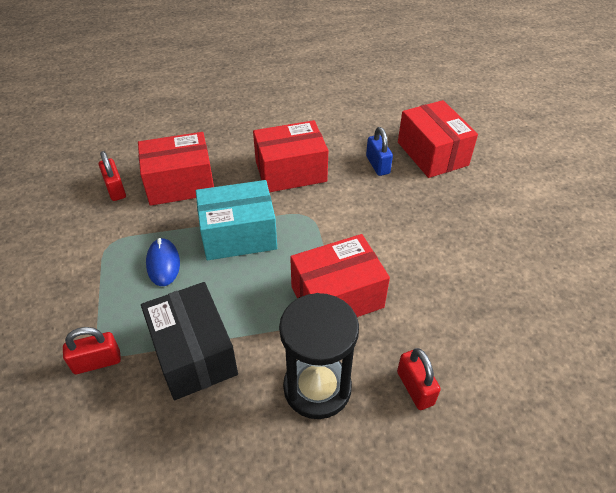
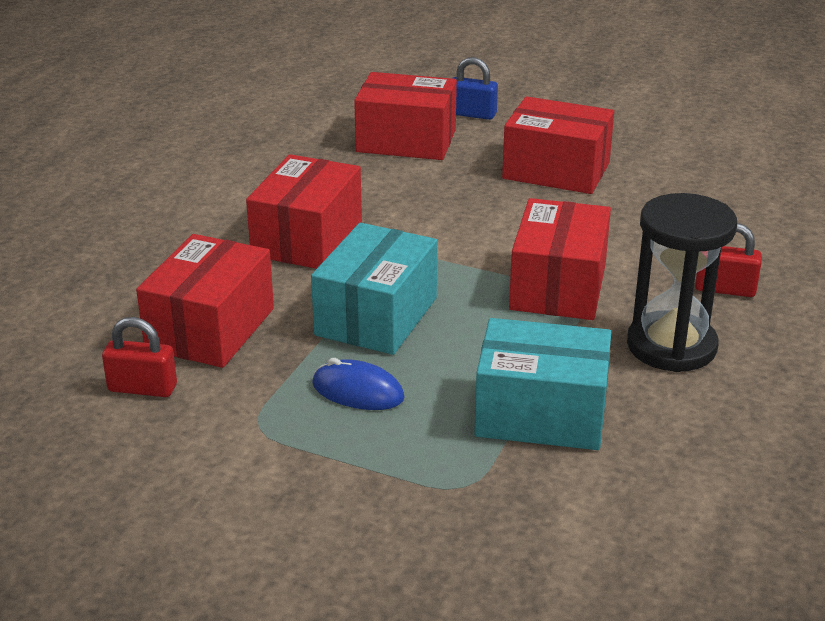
camera: 55 degrees left, 15 degrees down
(97, 362) = (477, 496): red padlock -> none
(193, 353) = (541, 414): black box -> turquoise box
(377, 165) = (378, 179): blue padlock -> blue padlock (472, 114)
(474, 231) = (556, 171): none -> red box

